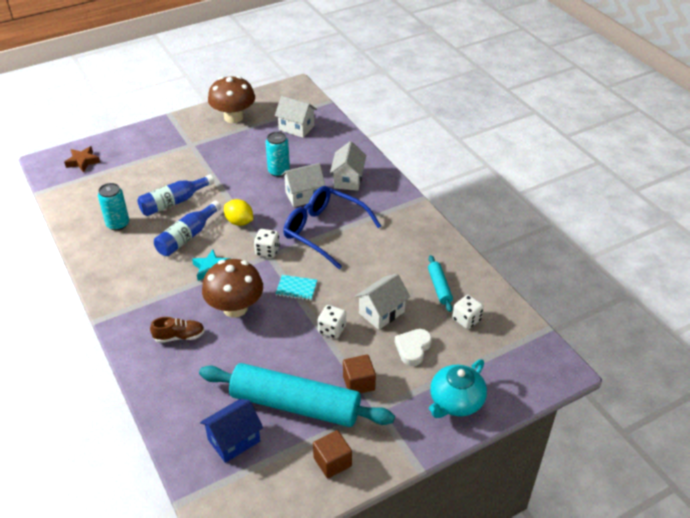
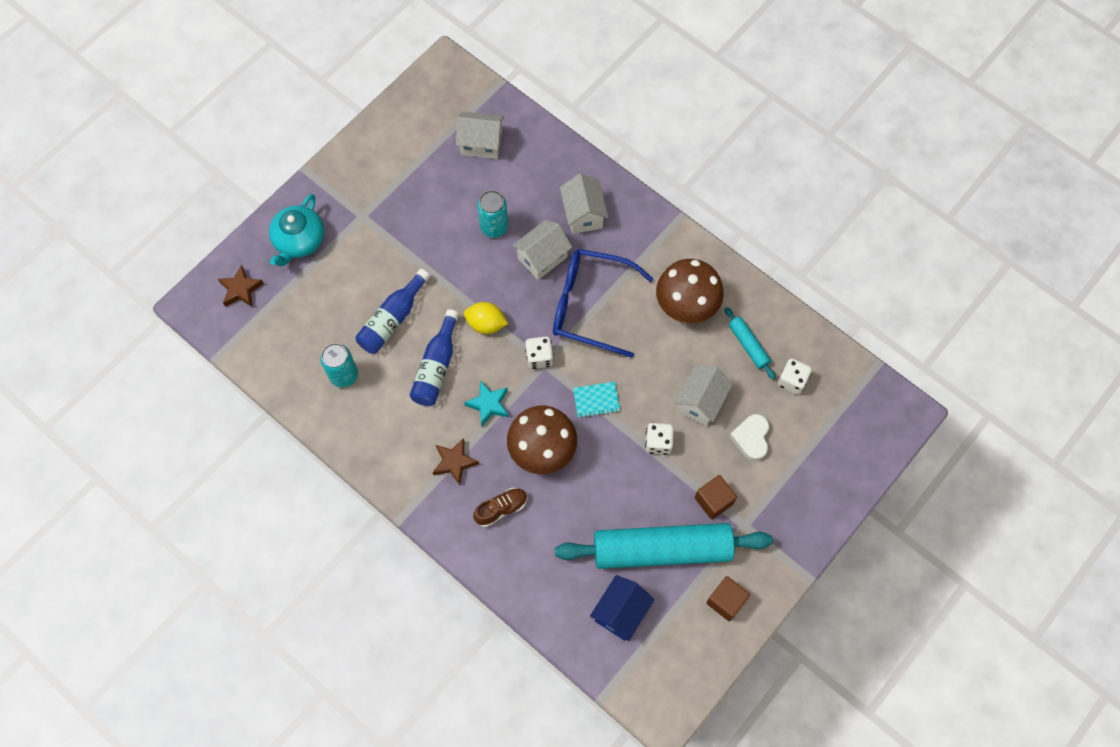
camera: 20 degrees left, 25 degrees up
(162, 296) = (454, 462): none -> brown star
(233, 117) = (392, 149): brown mushroom -> brown mushroom (686, 305)
(455, 402) = (817, 489): turquoise teapot -> turquoise teapot (299, 241)

